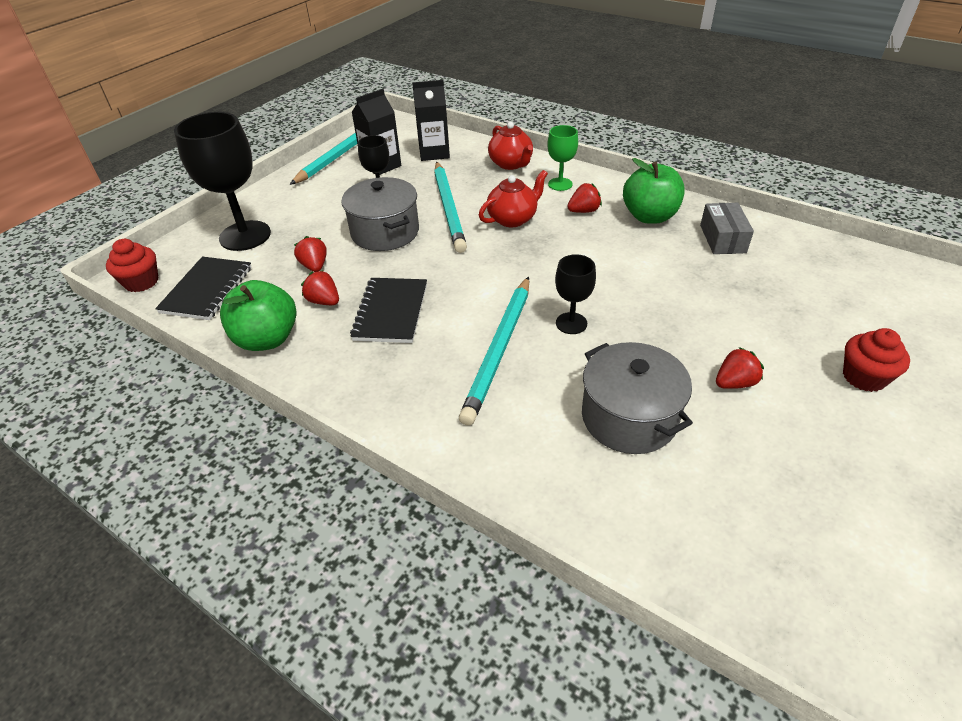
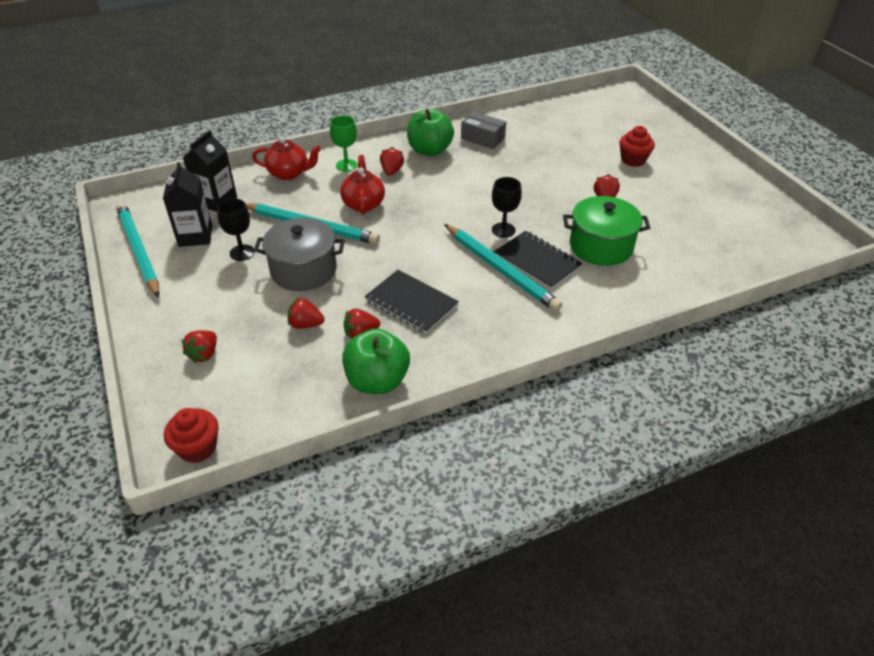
camera: 60 degrees left, 0 degrees up
(207, 290) = (266, 402): black notebook -> black notebook (537, 261)
(245, 236) = (204, 354): black goblet -> red strawberry
(629, 417) = (601, 246): grey pot -> green pot

